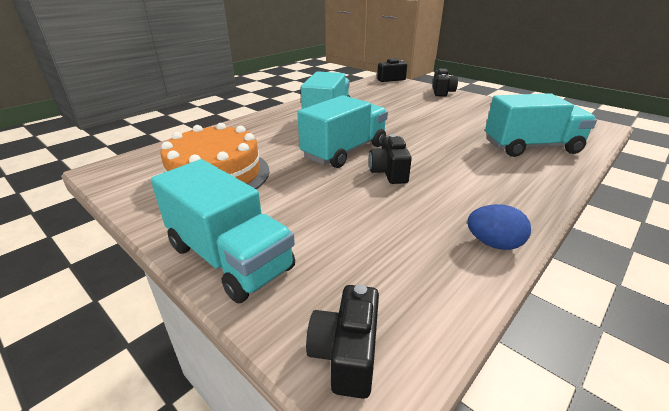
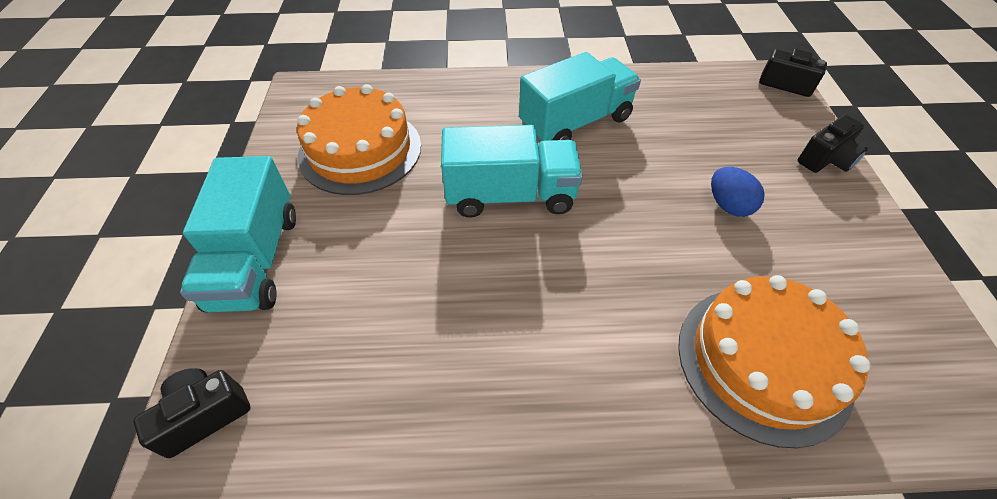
camera: 45 degrees right, 20 degrees up
(389, 172) = (505, 262): black camera -> none
(493, 244) = (450, 439): blue egg -> blue egg (728, 205)
(531, 147) = (763, 362): turquoise truck -> orange cake

